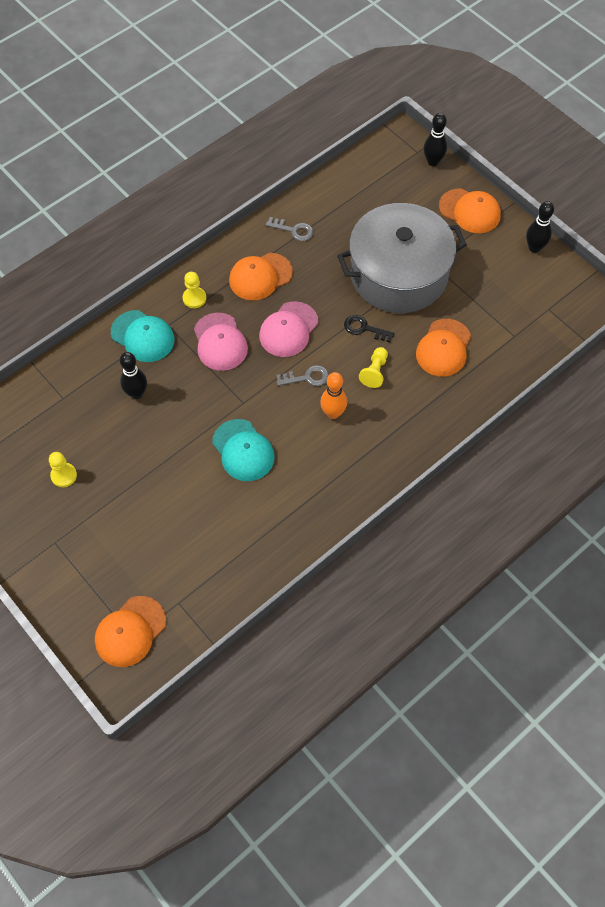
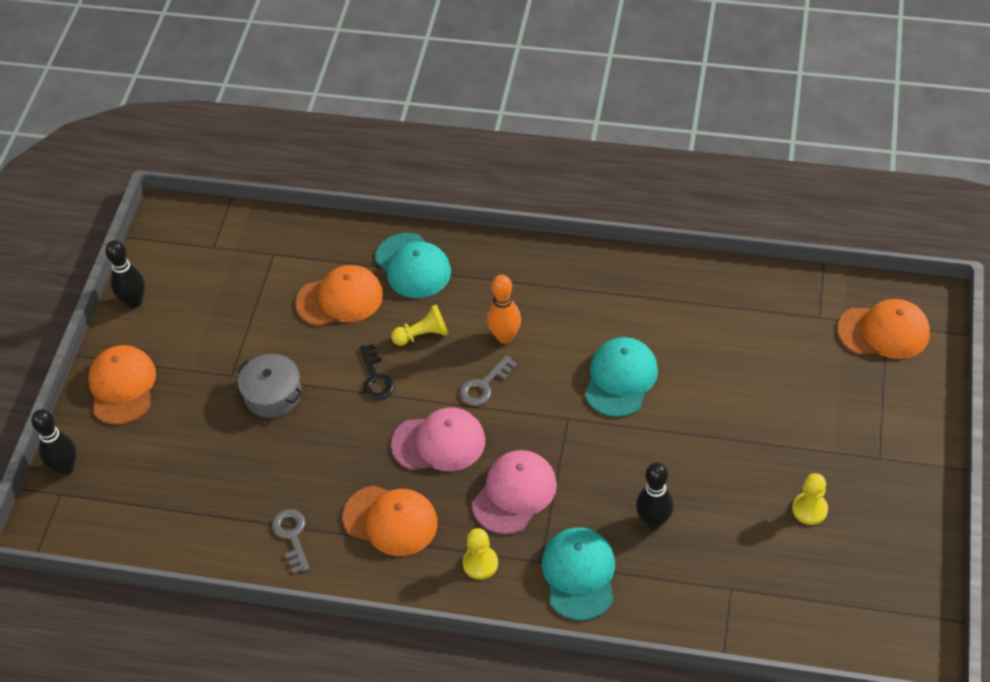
camera: 125 degrees left, 10 degrees down
(307, 377) = (484, 385): grey key -> grey key turned 90 degrees counterclockwise
(398, 274) = (273, 394): grey pot -> grey pot, size x0.42
(436, 402) = (413, 266): none -> turquoise cap

